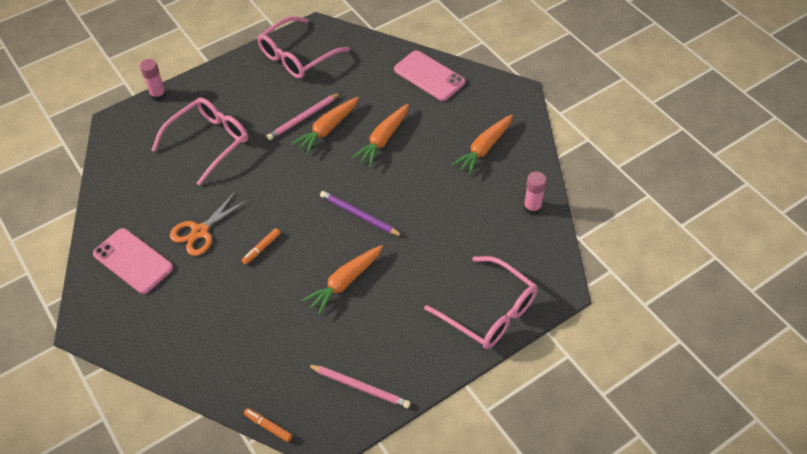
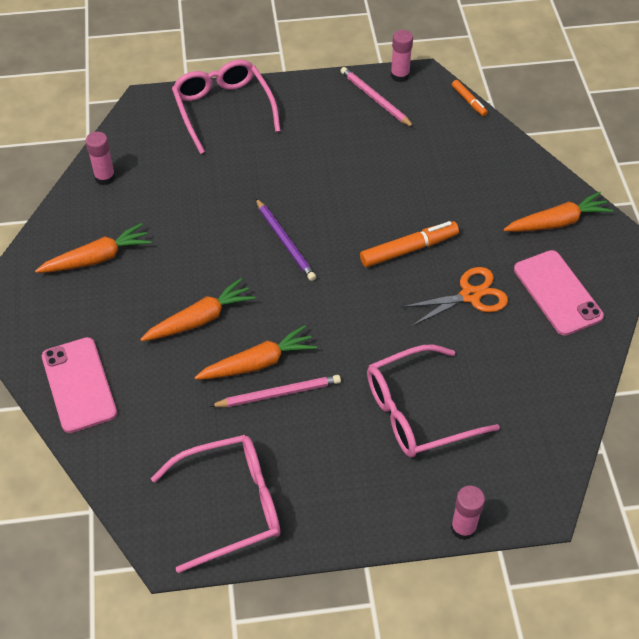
camera: 155 degrees left, 0 degrees up
(261, 248) = (409, 249): orange marker -> orange marker, size x1.79
(345, 282) = (340, 183): orange carrot -> orange carrot (557, 222)
(350, 429) = (400, 75): none -> pink glue stick

